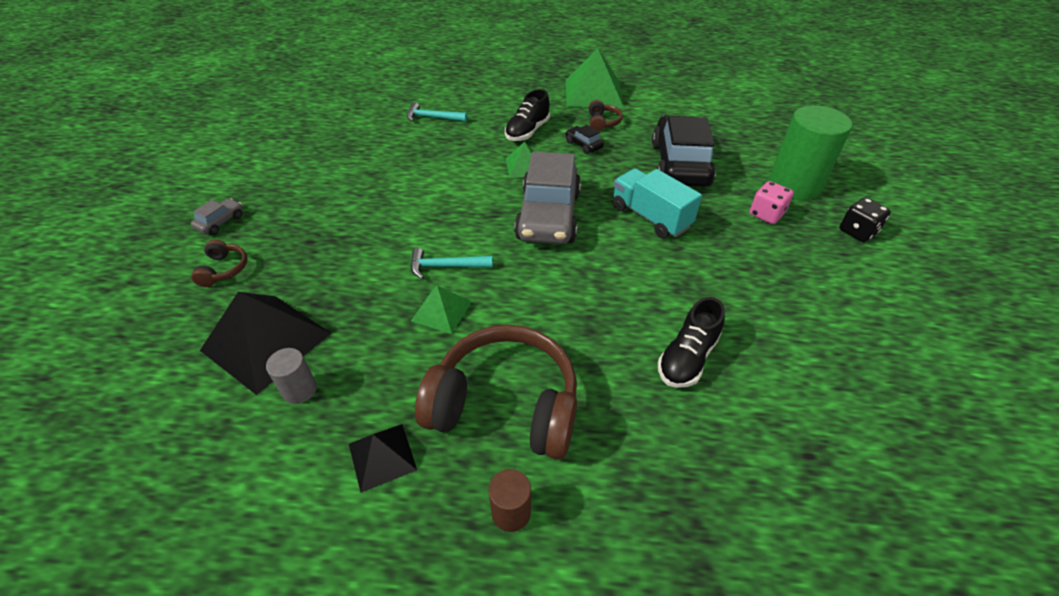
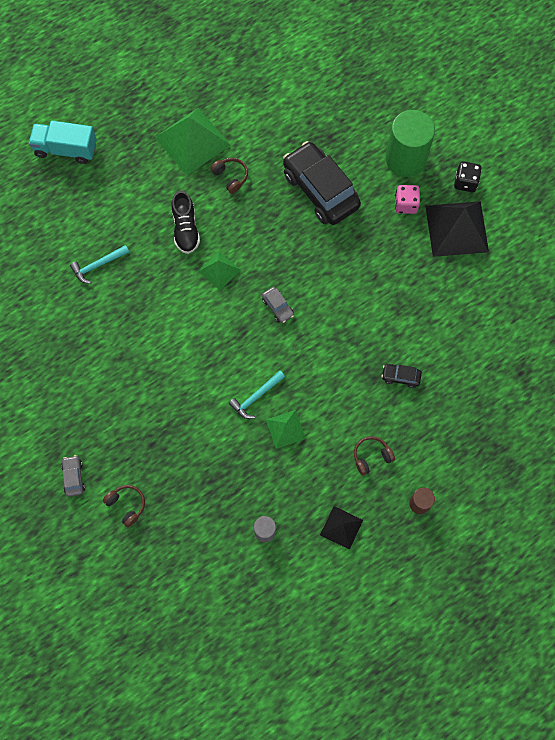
camera: 40 degrees left, 25 degrees up
(266, 342) = (213, 523): black pyramid -> black pyramid (456, 228)
(505, 405) = (371, 456): brown headphones -> brown headphones, size x0.43
(548, 216) = (278, 307): grey car -> grey car, size x0.41
(583, 145) = (239, 215): black car -> black car (400, 377)
(650, 217) = (340, 260): turquoise truck -> turquoise truck (66, 149)
(687, 358) = (434, 358): black shoe -> none

